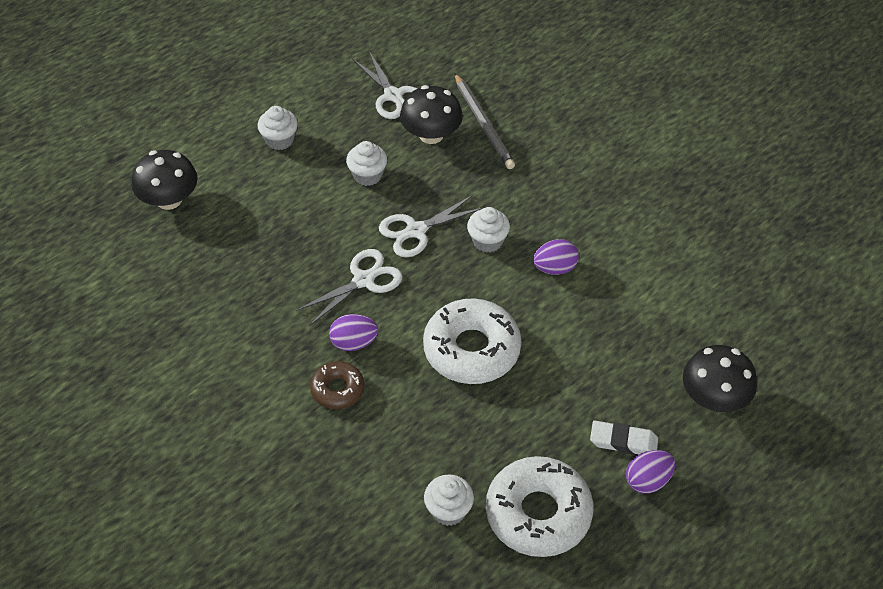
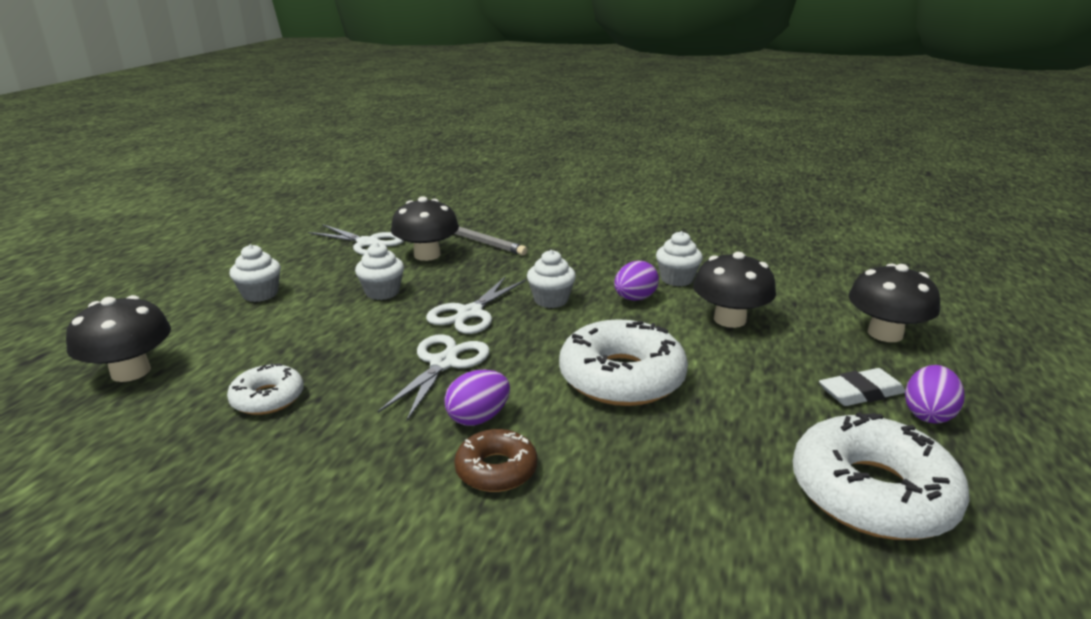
camera: 30 degrees left, 25 degrees down
(239, 265) = (268, 398): none -> white donut
(448, 510) = (771, 540): white cupcake -> white cupcake (676, 279)
(607, 326) = (729, 319): none -> black mushroom

